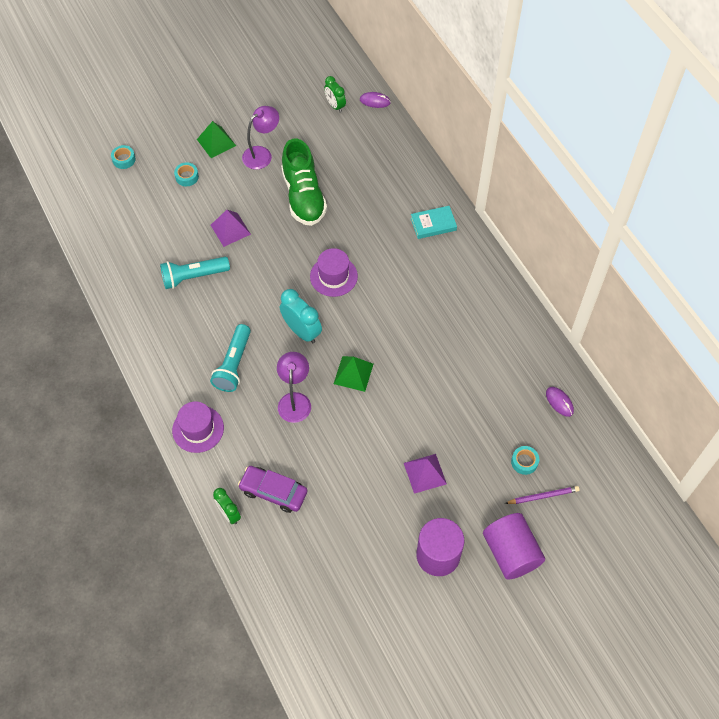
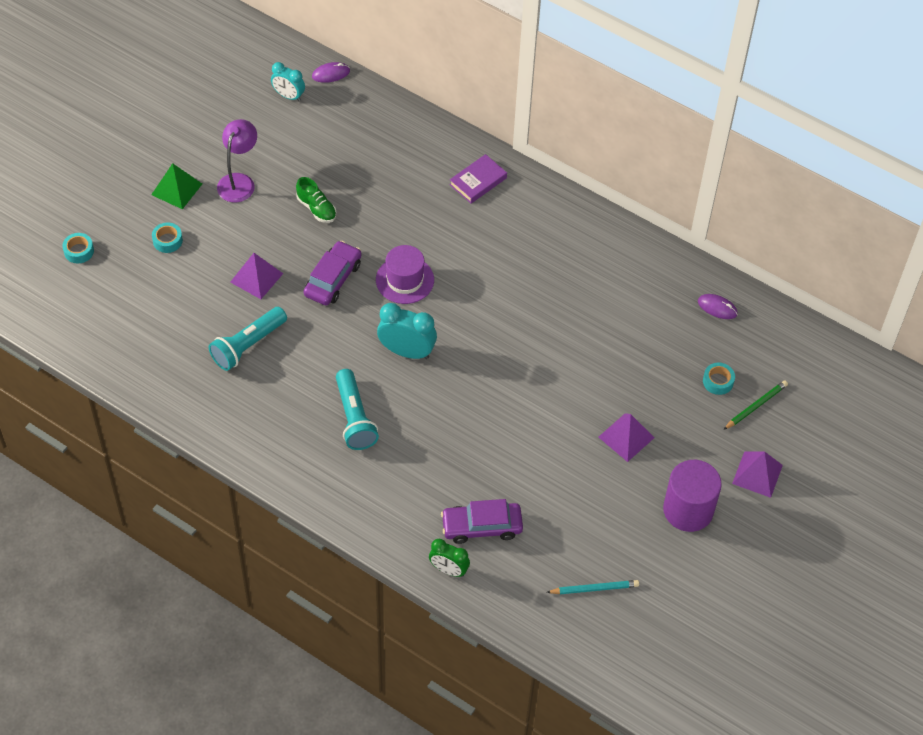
camera: 30 degrees left, 5 degrees down
(198, 429) = (359, 501): purple hat -> none
(283, 253) = (333, 279): none -> purple car
(295, 400) = (445, 425): purple lamp -> none
(303, 196) = (316, 208): green shoe -> green shoe, size x0.49
(327, 583) = (594, 589): none -> turquoise pencil
(335, 106) = (288, 96): green clock -> turquoise clock
(353, 373) = (490, 371): green pyramid -> none
(433, 224) = (478, 181): turquoise book -> purple book
(511, 552) = (757, 474): purple cylinder -> purple pyramid
(543, 496) = (756, 406): purple pencil -> green pencil

